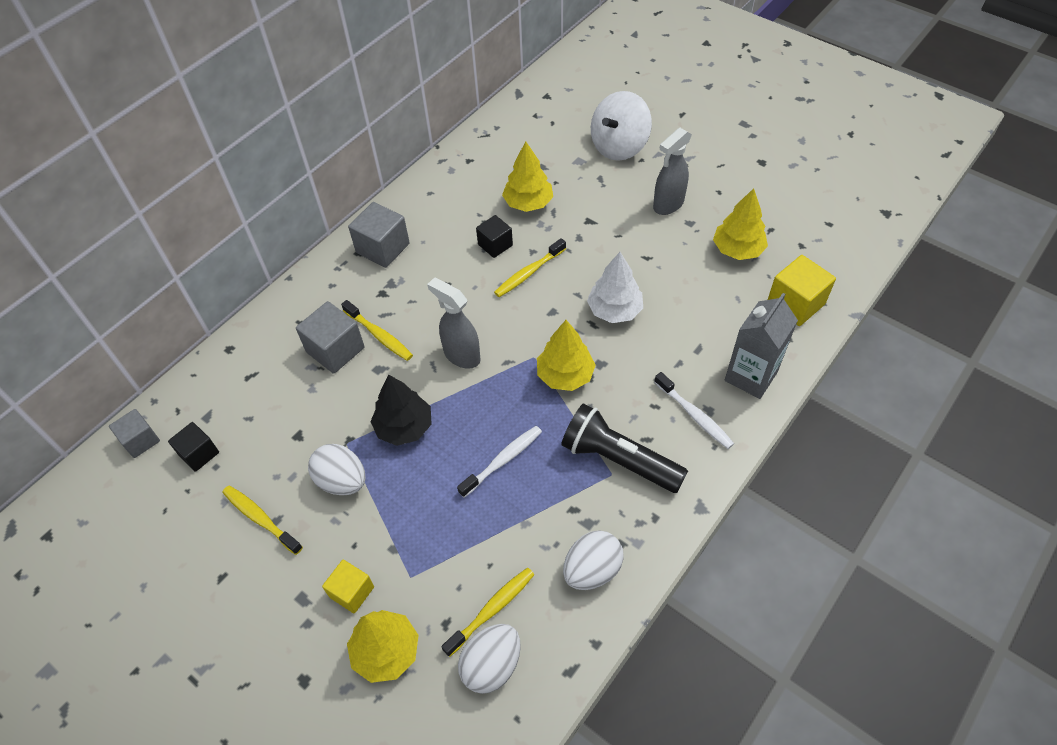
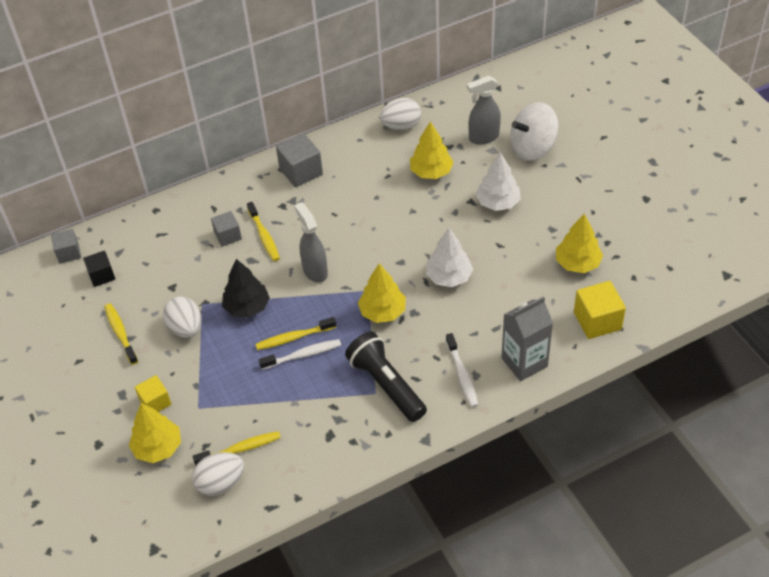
camera: 25 degrees right, 5 degrees down
(335, 350) = (228, 236): grey cube -> grey cube, size x0.65
(495, 245) = (386, 196): black cube -> none
(528, 273) = (399, 227): yellow toothbrush -> yellow toothbrush (294, 338)
(592, 570) = (322, 450): white egg -> white egg (401, 126)
(618, 213) = (498, 202): none -> white tree
(668, 205) = (543, 209): grey spray bottle -> grey spray bottle (483, 137)

